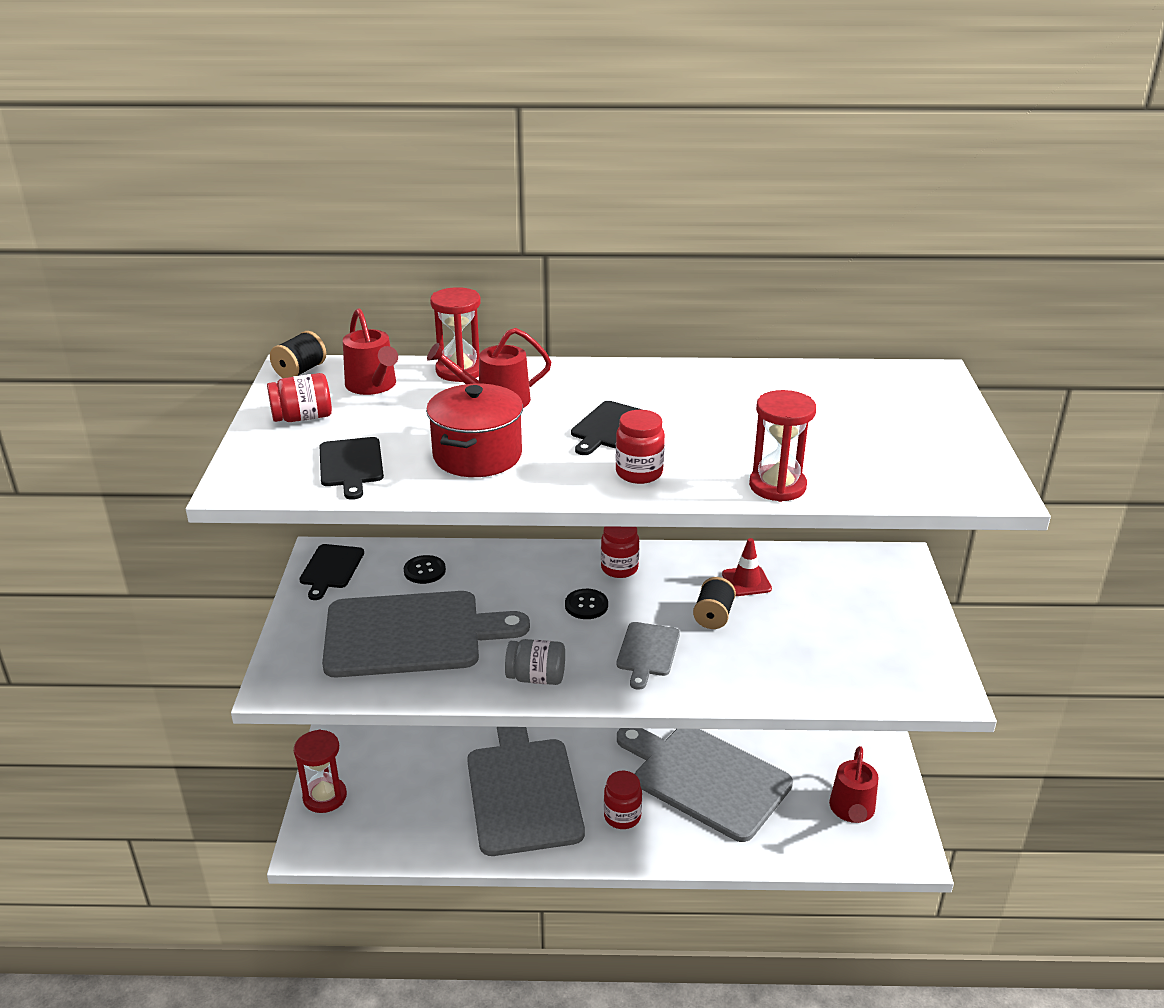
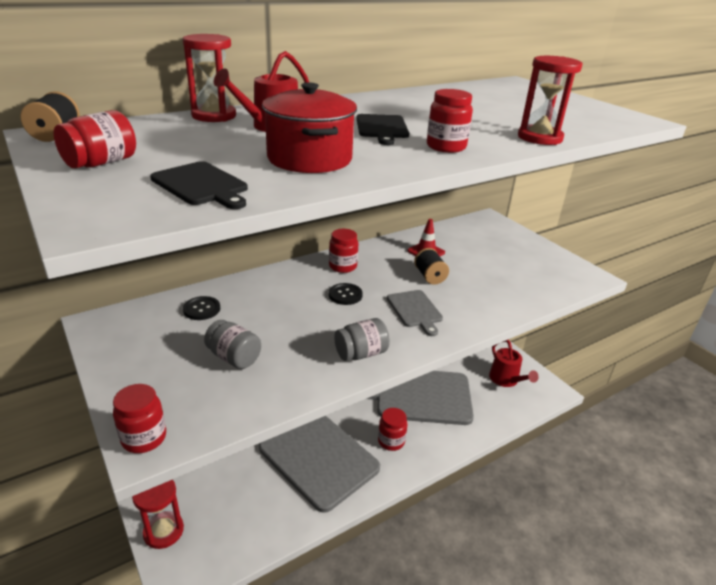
camera: 35 degrees left, 0 degrees up
(281, 678) = (144, 438): none -> red jar
(331, 569) = (116, 332): black cutting board -> none
(373, 386) = (146, 133): red watering can -> none
(411, 634) = (234, 358): grey cutting board -> grey jar

